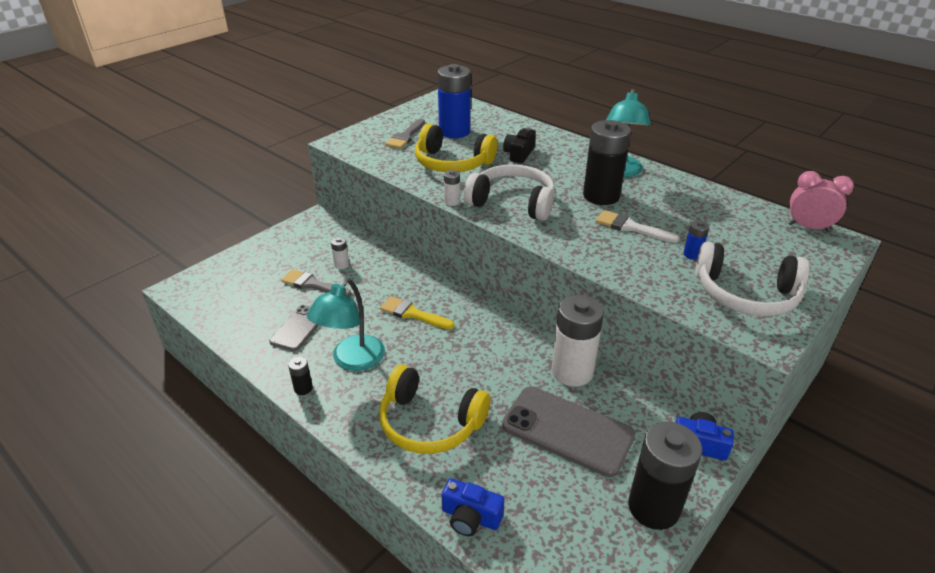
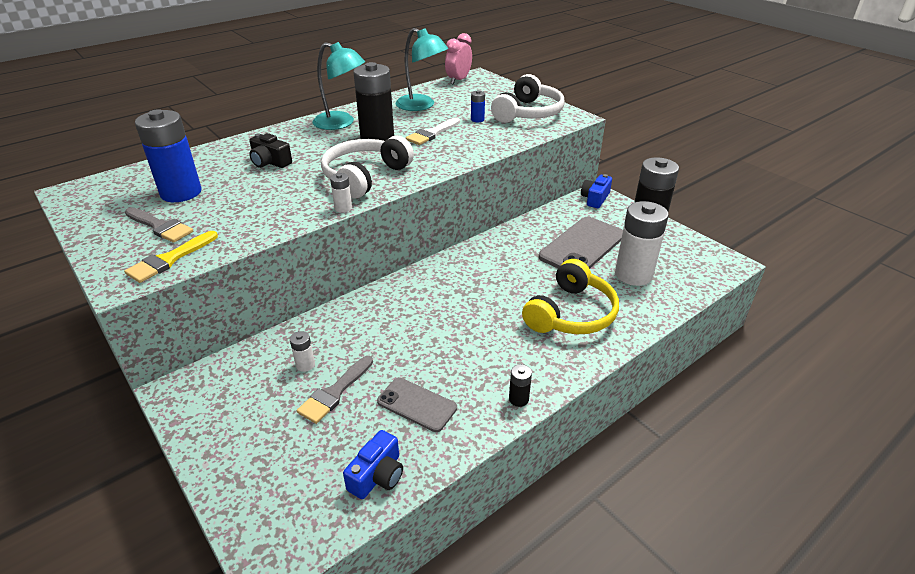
camera: 80 degrees left, 0 degrees up
(352, 360) = (482, 360): turquoise lamp -> turquoise lamp (421, 106)
(413, 313) = (421, 313): yellow brush -> yellow brush (169, 259)
(452, 163) = (258, 201): yellow headphones -> none
(470, 517) = (665, 301): blue camera -> blue camera (377, 476)
(572, 371) = (521, 234): white battery -> white battery (633, 274)

